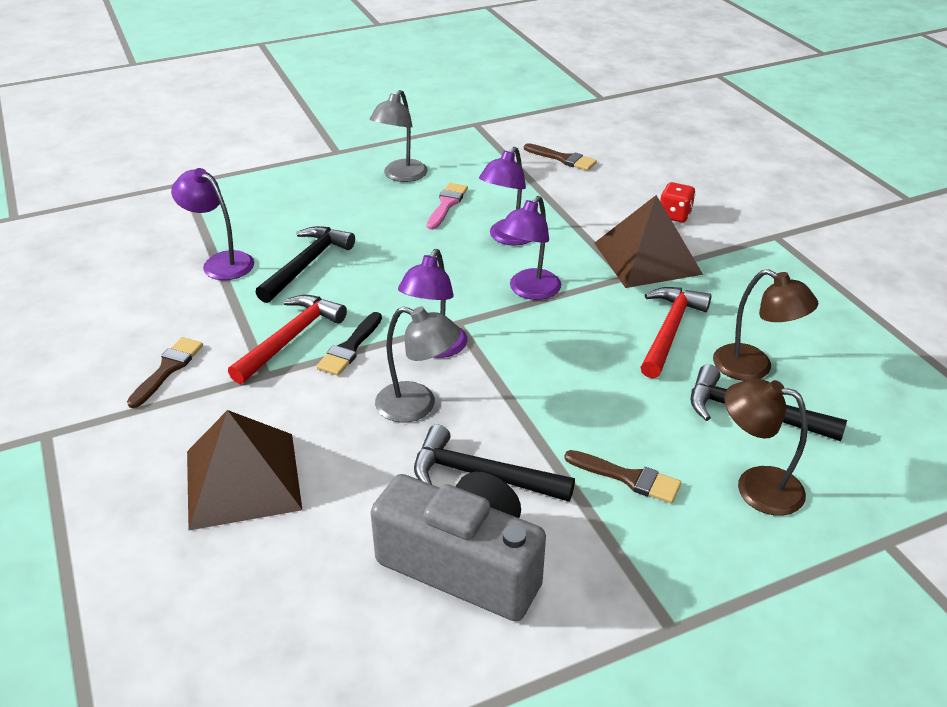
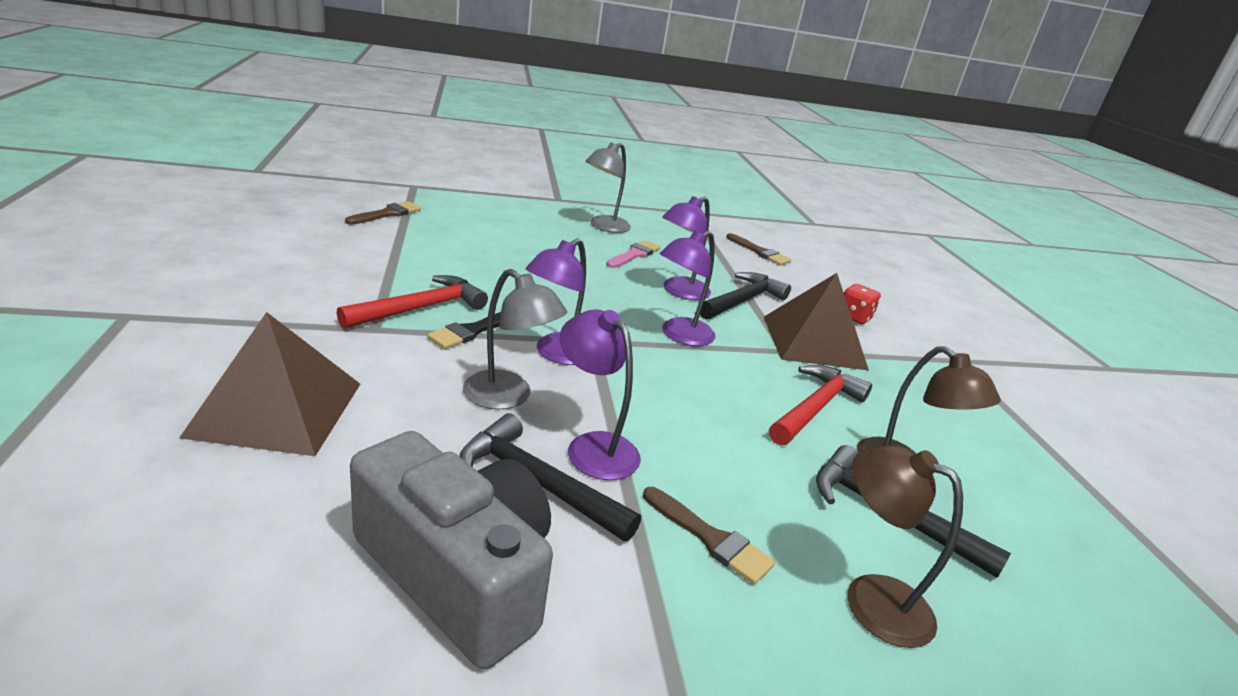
camera: 10 degrees right, 10 degrees down
(167, 369) = (286, 299): brown brush -> brown brush (387, 214)
(221, 262) = (401, 240): purple lamp -> purple lamp (593, 446)
(307, 264) = (477, 261): black hammer -> black hammer (743, 301)

